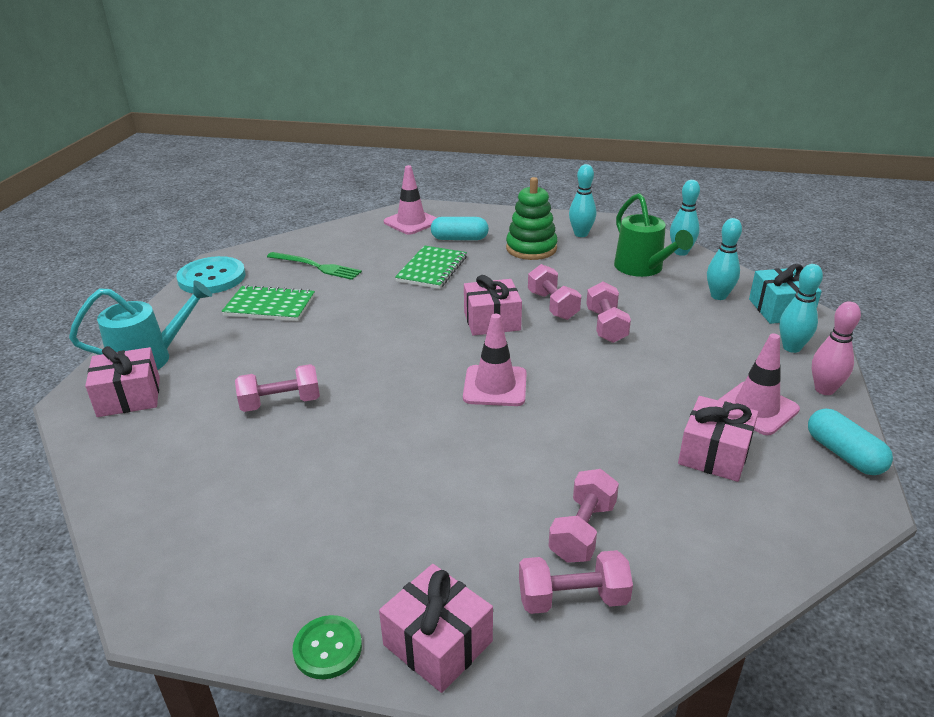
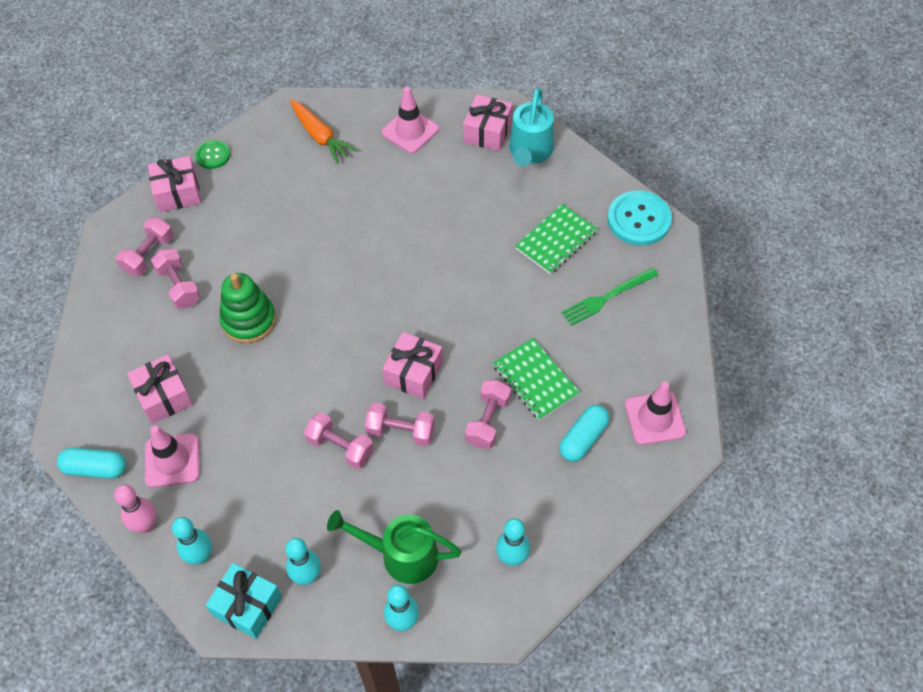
camera: 125 degrees right, 25 degrees up
(212, 538) = (320, 136): none -> orange carrot
(280, 403) = (415, 202): pink dumbbell -> pink dumbbell (488, 421)
(495, 386) = (332, 324): pink traffic cone -> pink traffic cone (410, 131)
(531, 248) = (515, 488): green stacking toy -> green stacking toy (249, 320)

